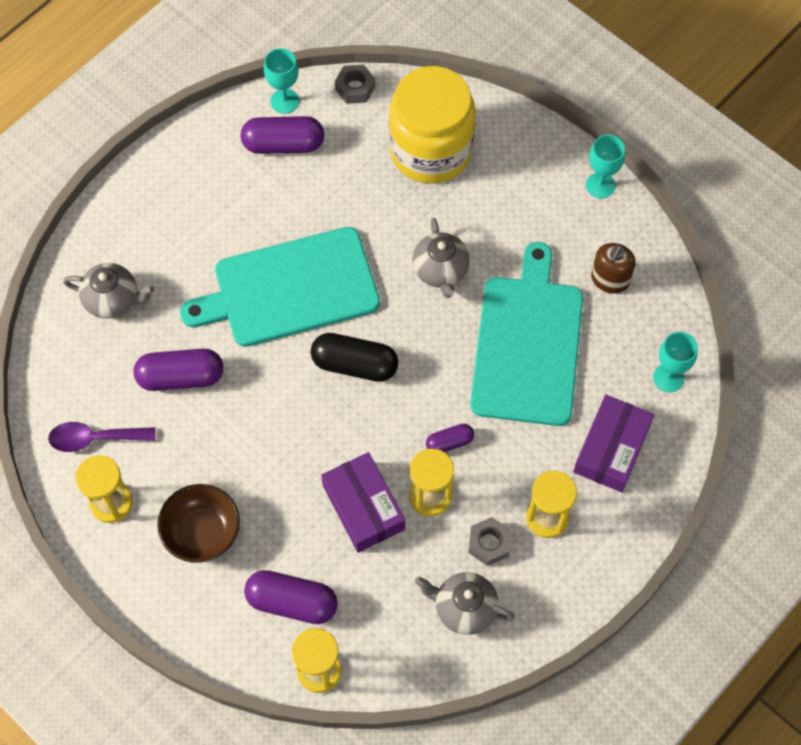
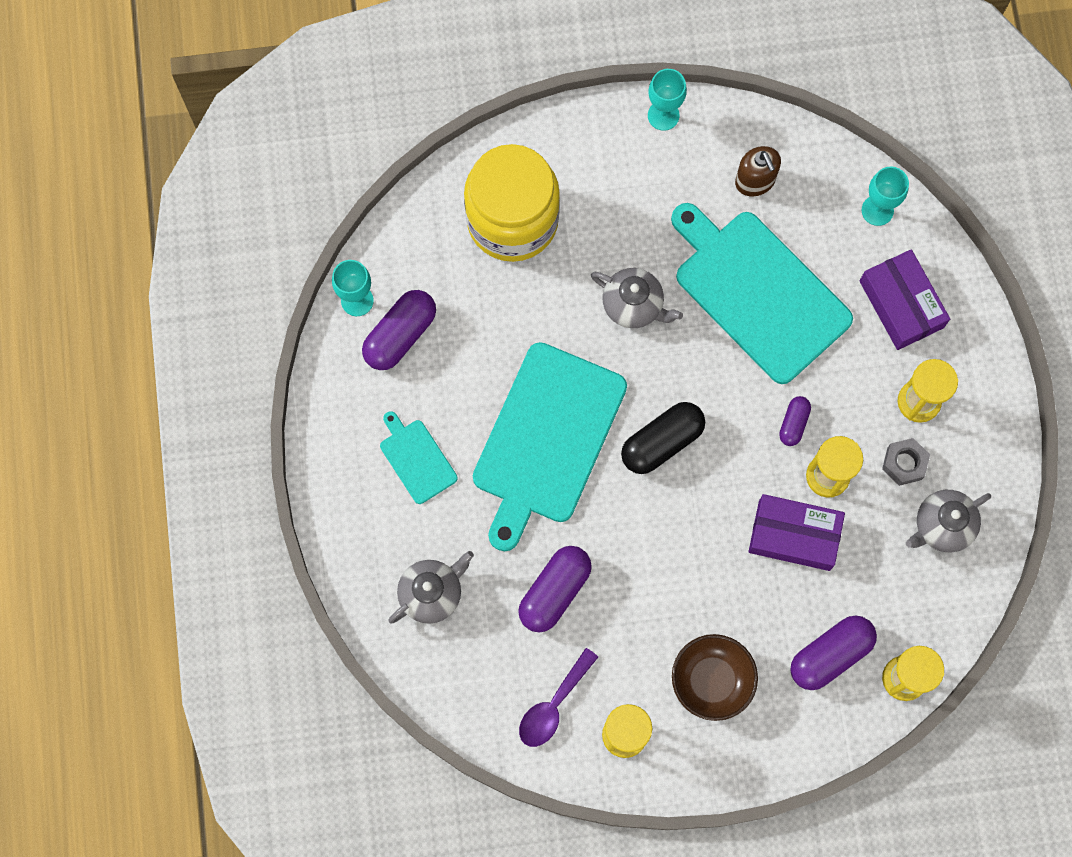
camera: 50 degrees left, 10 degrees up
(203, 219) = (416, 459): none -> turquoise cutting board
(355, 88) = (396, 232): grey nut -> none

